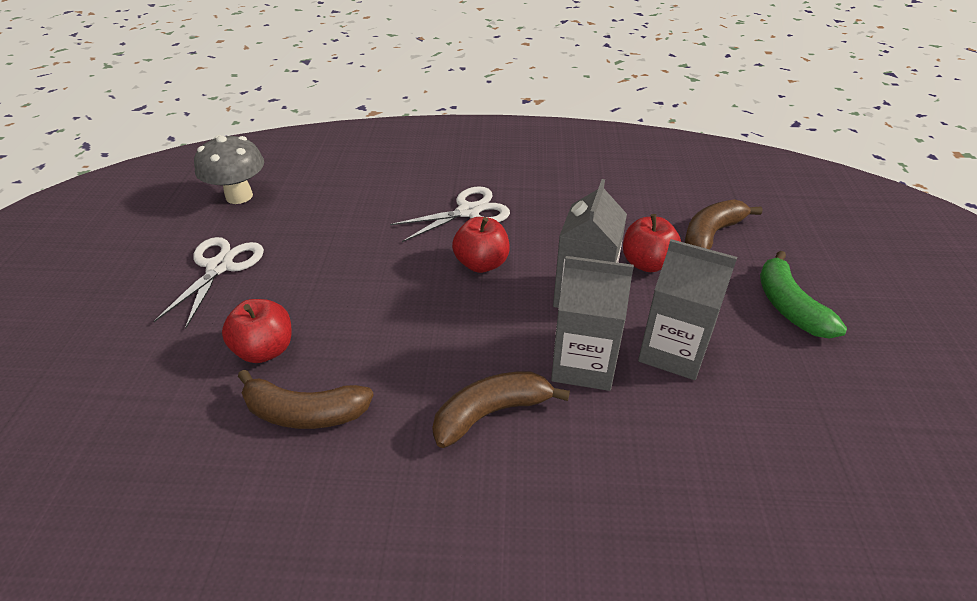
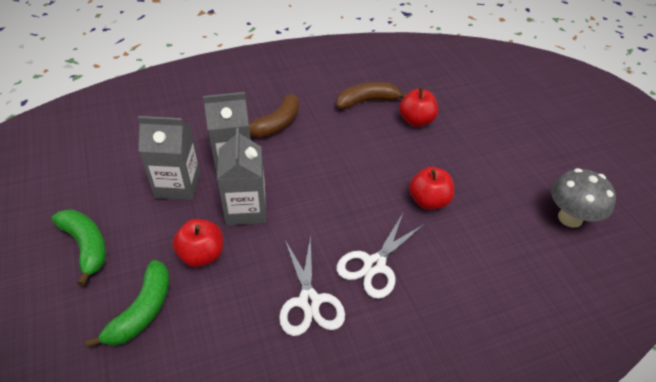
camera: 155 degrees right, 5 degrees up
(220, 266) = (501, 157): white scissors -> white scissors (309, 302)
(481, 264) = (332, 213): red apple -> red apple (428, 201)
(711, 235) = (142, 311): brown banana -> green banana

